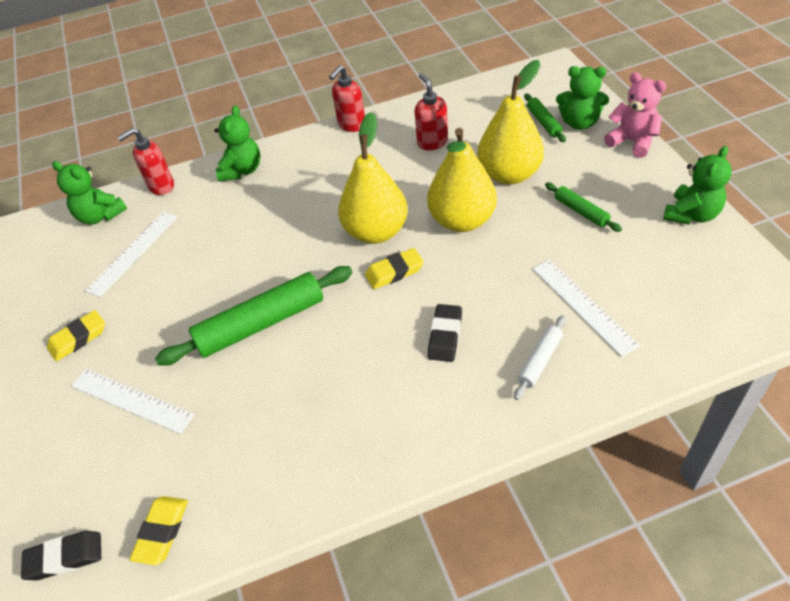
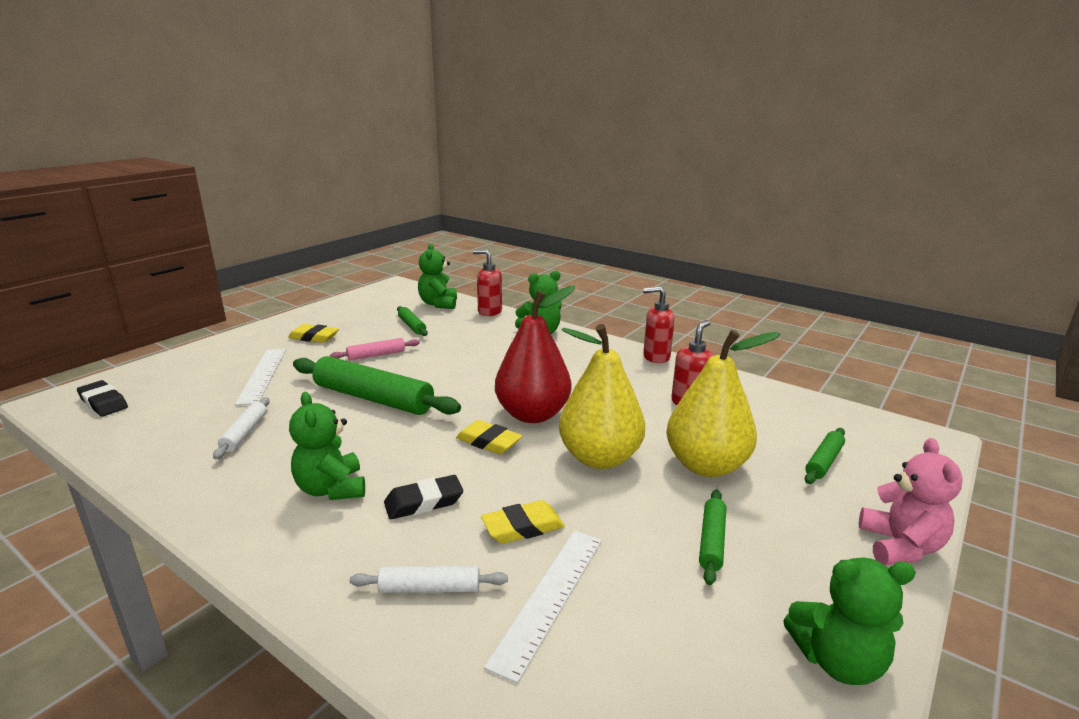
camera: 50 degrees right, 25 degrees down
(133, 252) = (412, 326): white ruler -> green rolling pin
(162, 532) = (131, 432): yellow eraser -> yellow eraser (523, 527)
(173, 298) = (376, 355): none -> pink rolling pin
(245, 434) = (245, 433): none -> white rolling pin
(376, 231) = (533, 414): yellow pear -> red pear
(579, 123) = (864, 489): green teddy bear -> green teddy bear (331, 489)

